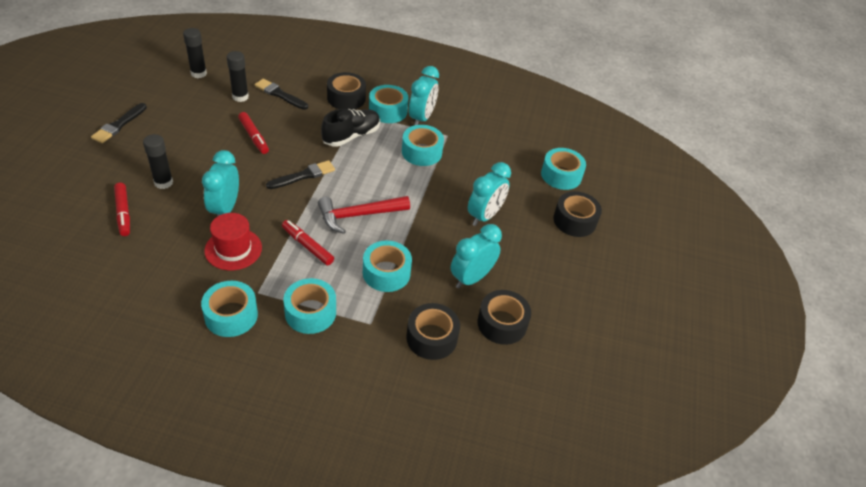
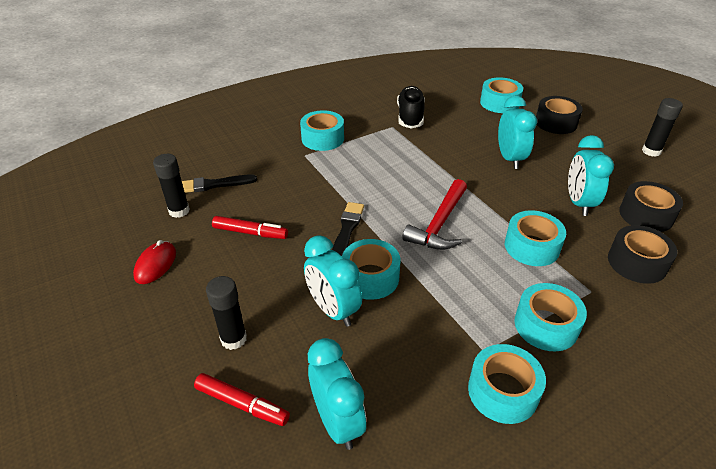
camera: 40 degrees left, 5 degrees down
(119, 125) = (86, 327): black brush -> none
(187, 118) = (155, 264): none -> red mouse
(198, 73) = (100, 220): black glue stick -> black glue stick (651, 151)
(233, 249) = (401, 336): red hat -> none
(307, 246) = (449, 278): red marker -> none
(346, 98) = (275, 151): black tape -> none
(351, 136) = (329, 174): black shoe -> black shoe (410, 116)
(421, 118) = (355, 127): turquoise clock -> turquoise clock (337, 422)
(421, 152) = (397, 149): turquoise tape -> turquoise tape (370, 277)

